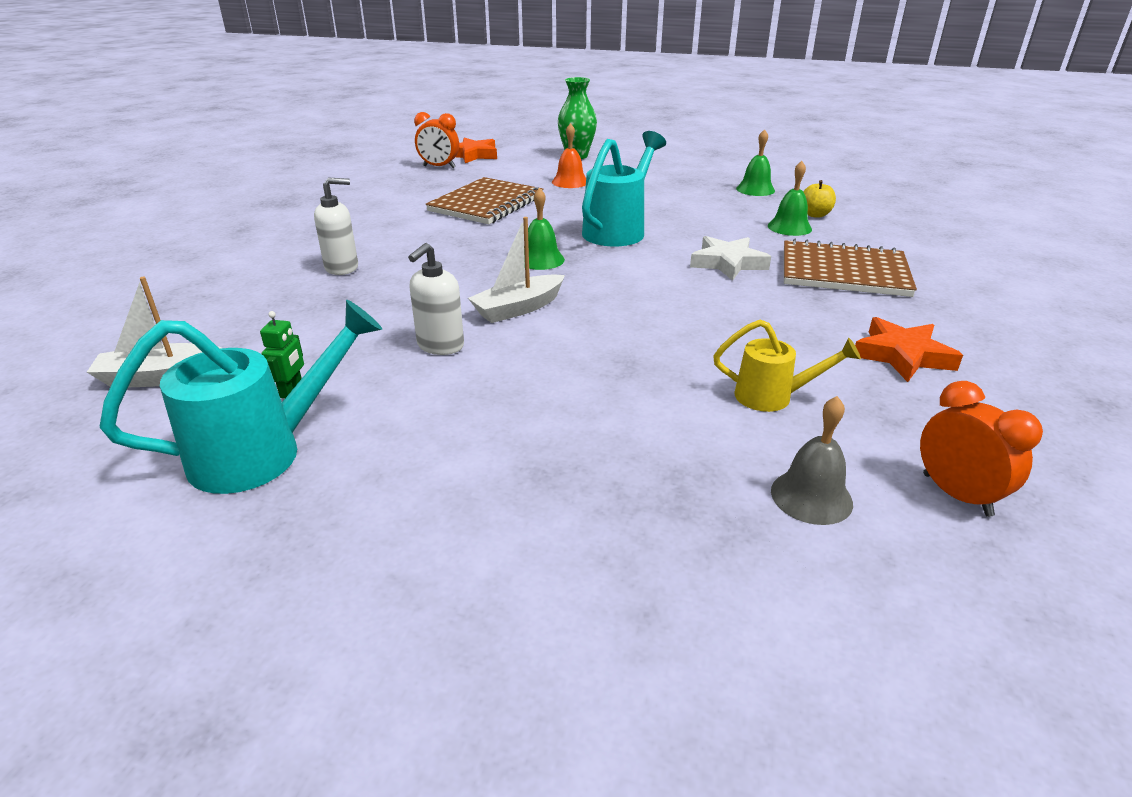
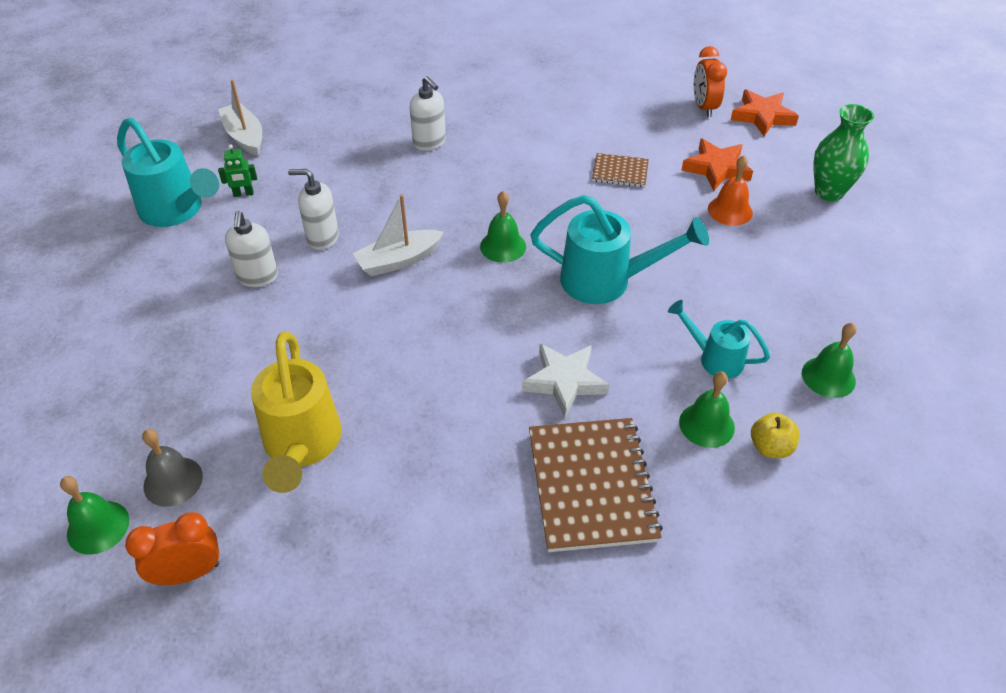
camera: 70 degrees right, 15 degrees up
(474, 397) = (258, 277): none -> white soap dispenser
(486, 204) = (620, 172): brown notebook -> brown notebook, size x0.51
(518, 308) = (399, 260): white boat -> white boat turned 60 degrees counterclockwise
(724, 214) = (714, 358): none -> turquoise watering can
(773, 397) = (301, 446): yellow watering can -> yellow watering can, size x1.71
(887, 574) = (98, 527): none -> green bell
(902, 355) = (405, 541): orange star -> orange star (716, 169)
(956, 495) = (188, 573): orange clock -> orange clock turned 150 degrees counterclockwise

